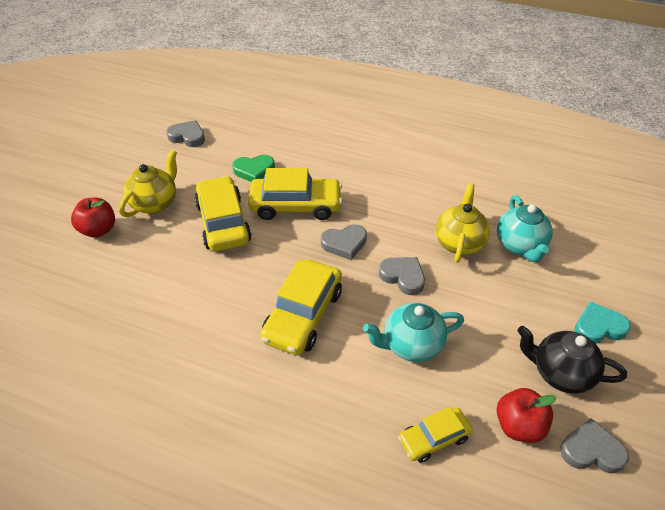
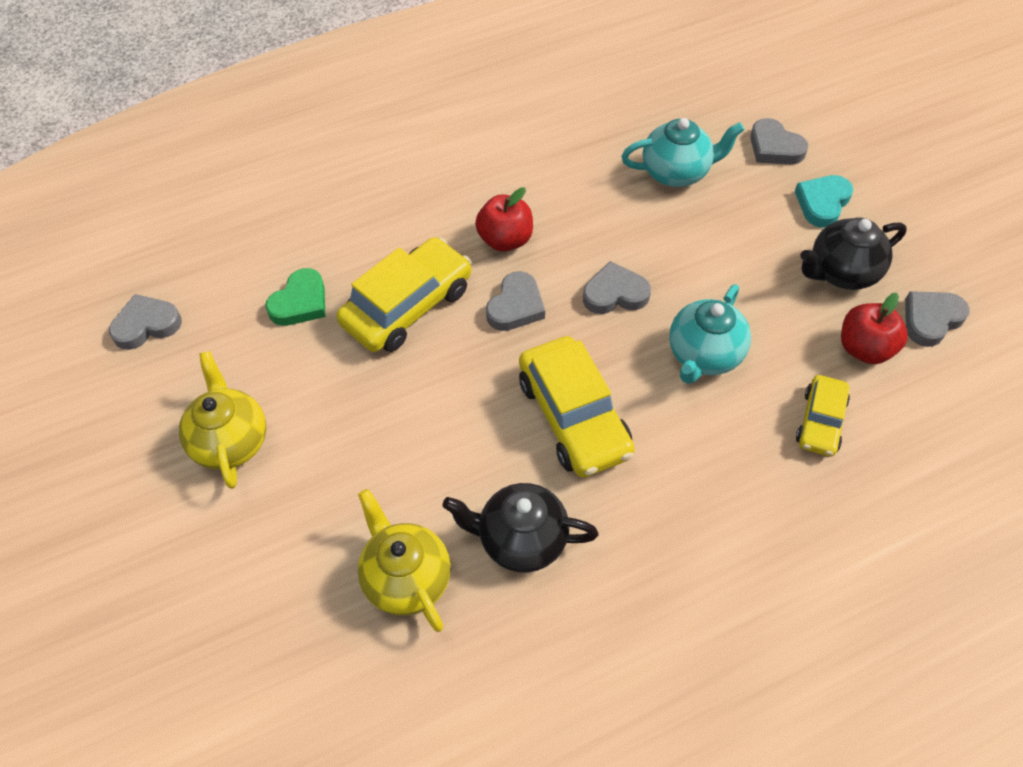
camera: 45 degrees left, 10 degrees up
(98, 230) = (205, 534): red apple -> red apple (505, 240)
(203, 346) = (521, 540): none -> black teapot
(223, 222) = (351, 393): yellow car -> none
(459, 242) = (621, 213): yellow teapot -> yellow teapot (406, 578)
(520, 245) = (676, 172): turquoise teapot -> turquoise teapot turned 45 degrees counterclockwise
(604, 275) = (774, 147): none -> grey heart

